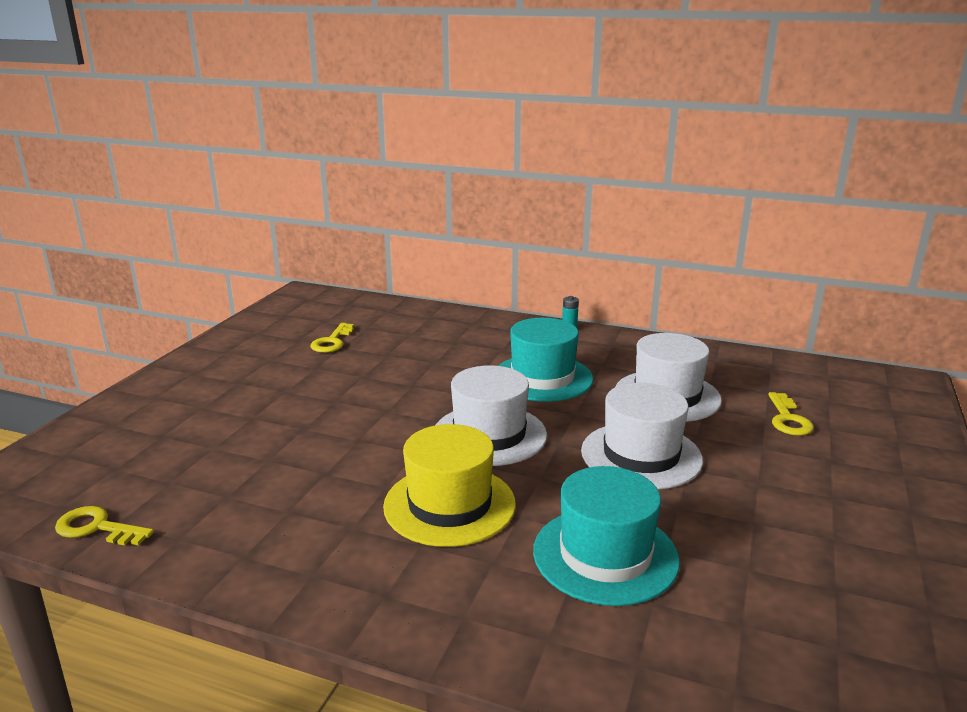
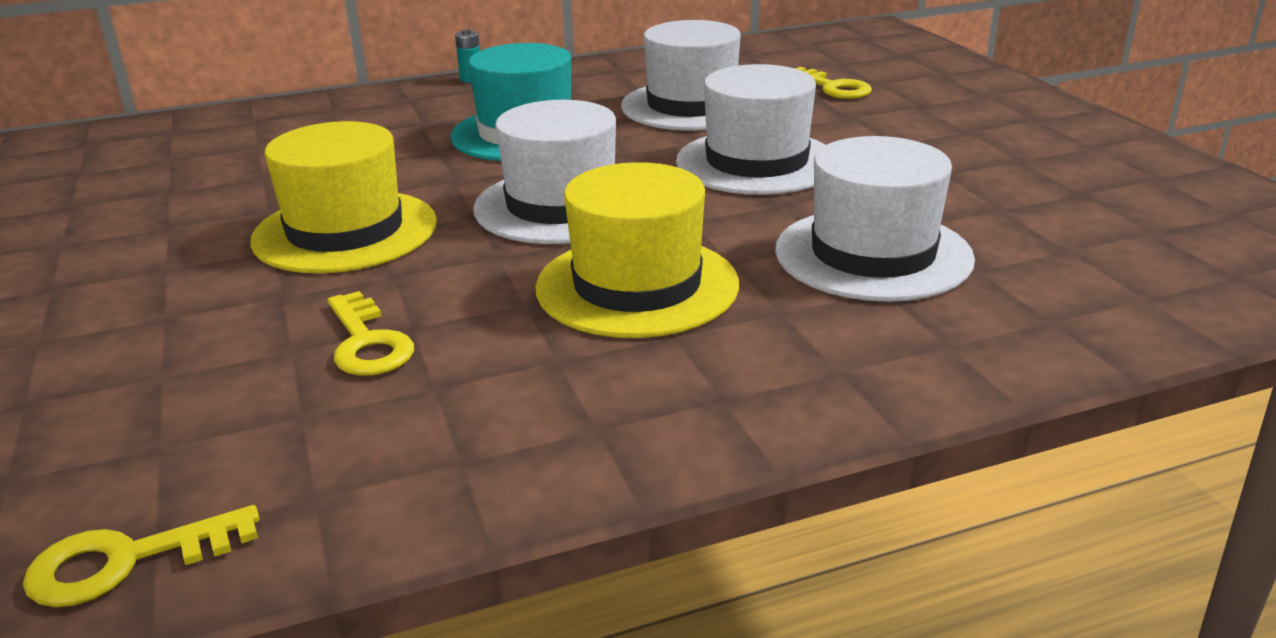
camera: 40 degrees left, 5 degrees up
(332, 341) = (139, 190): yellow key -> yellow key (367, 342)
(375, 404) = (345, 231): none -> yellow hat
(605, 555) = (873, 254): turquoise hat -> white hat

